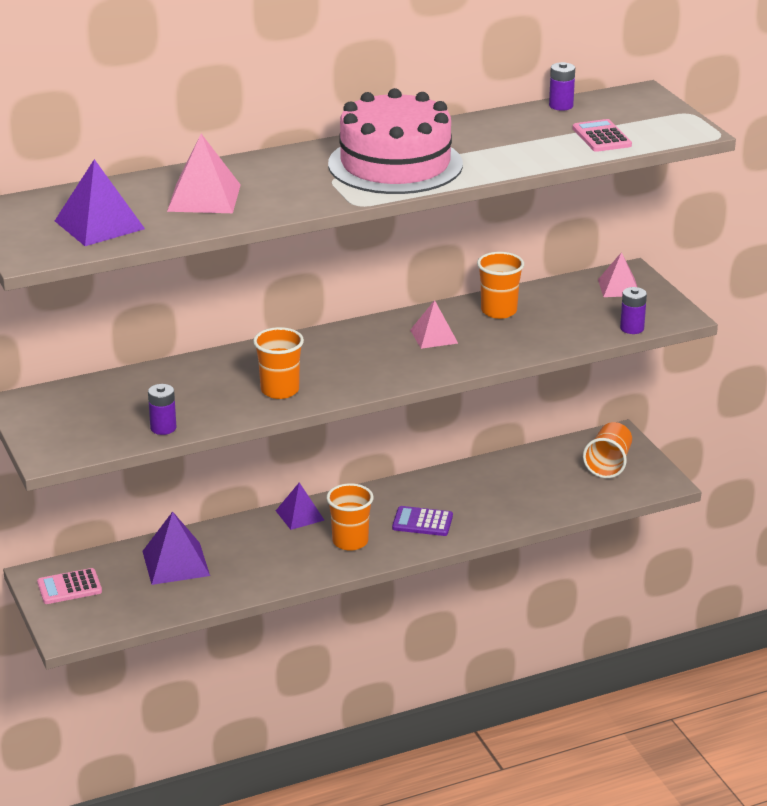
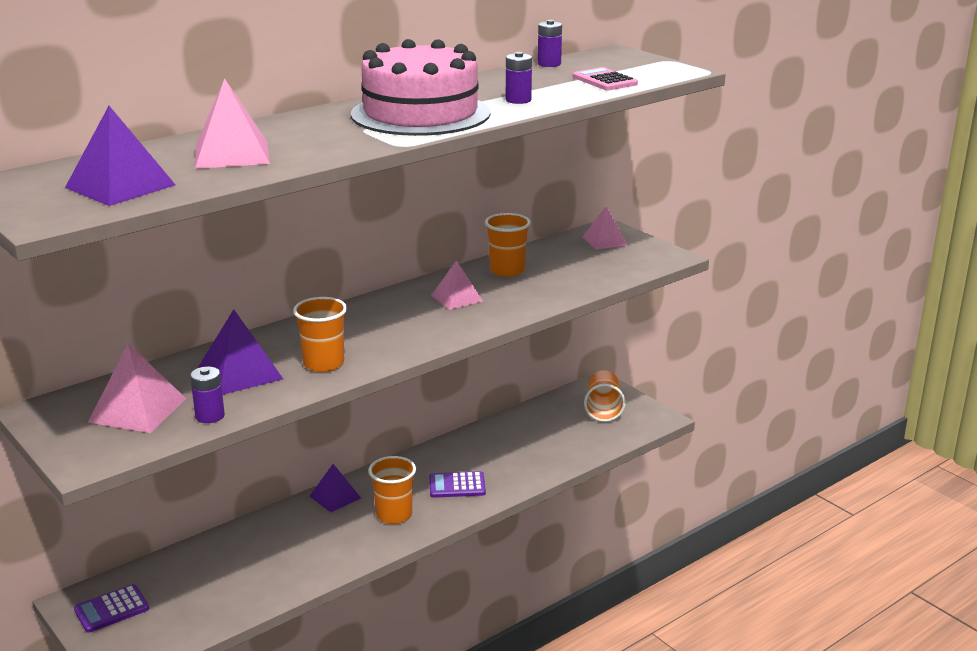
camera: 15 degrees left, 5 degrees down
(69, 587) = (111, 609): pink calculator -> purple calculator
(103, 413) = (137, 410): none -> pink pyramid
(176, 563) = (222, 564): purple pyramid -> purple pyramid (240, 373)
(632, 328) = (636, 271): purple battery -> purple battery (518, 100)

